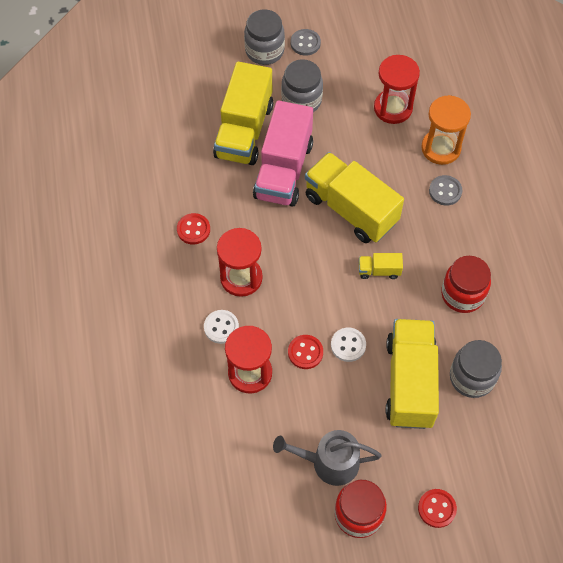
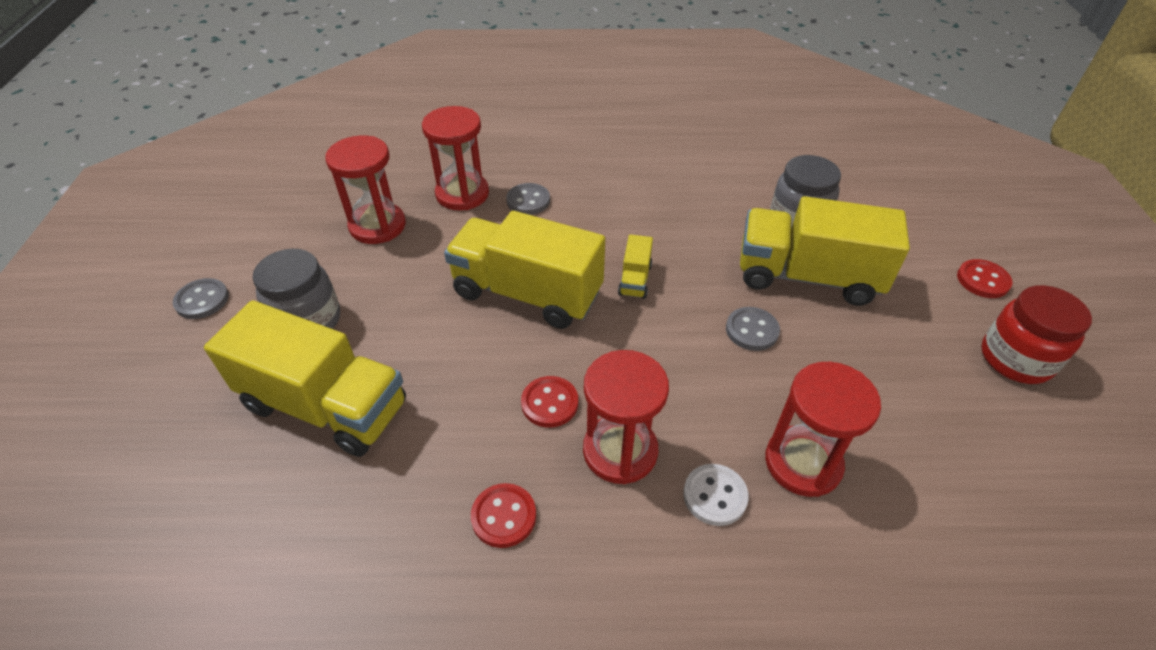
camera: 80 degrees left, 15 degrees down
(264, 51) = (179, 354): grey jar -> none
(283, 170) = (429, 362): pink truck -> none
(305, 352) = (764, 382): red button -> red button (549, 403)
(329, 462) = (943, 380): grey watering can -> none
(348, 345) = (752, 330): white button -> grey button
(351, 209) = (527, 293): yellow truck -> yellow truck turned 60 degrees clockwise
(441, 148) = (462, 194): orange hourglass -> red hourglass
(462, 294) = (681, 210): red jar -> none

